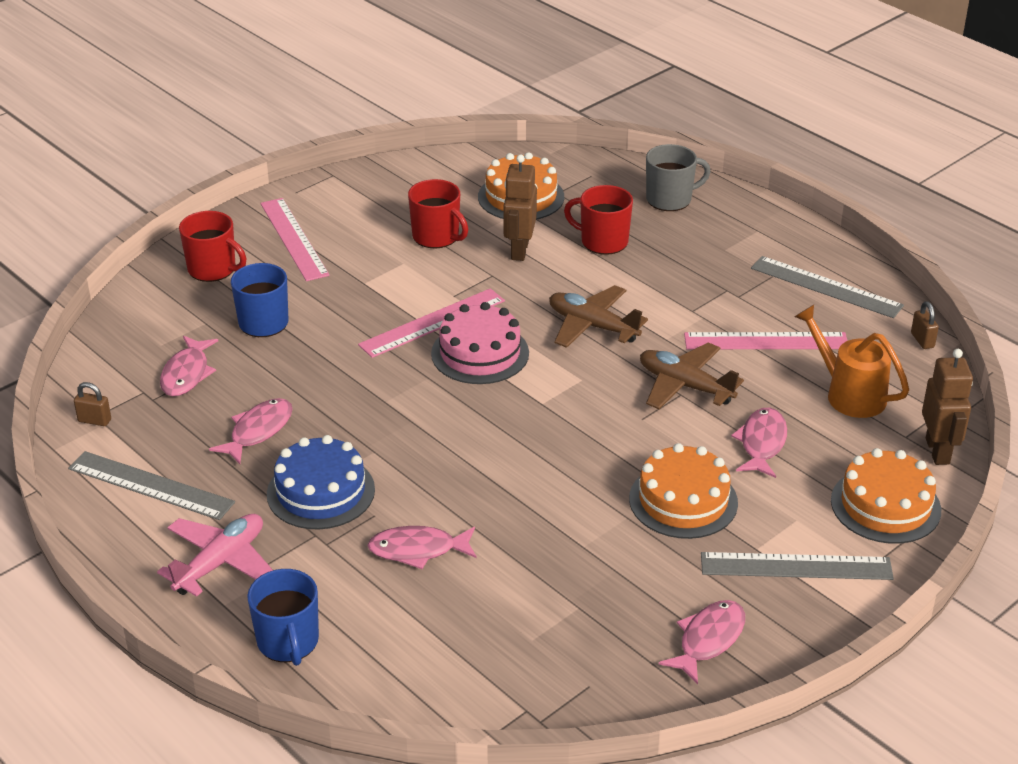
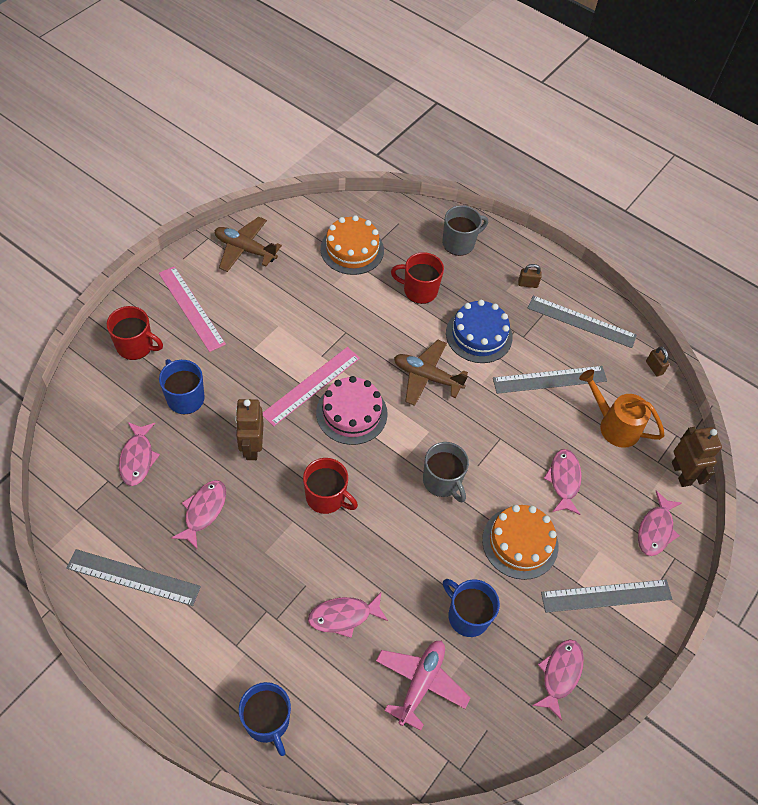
camera: 15 degrees left, 20 degrees up
(94, 420) = (76, 515): brown padlock -> brown padlock (527, 284)
(220, 562) = (202, 649): pink plane -> pink plane (420, 683)
(321, 492) = (262, 567): blue cake -> blue cake (479, 335)
(436, 237) = (298, 296): red mug -> red mug (326, 497)
(519, 250) = (361, 305): brown robot -> brown robot (252, 447)
(588, 430) = (442, 481): none -> grey mug
(590, 567) = (467, 616): none -> blue mug
(685, 386) = (502, 430): brown plane -> brown plane (245, 249)
(766, 341) = (550, 380): pink ruler -> grey ruler
(885, 505) = (655, 529): orange cake -> pink fish

